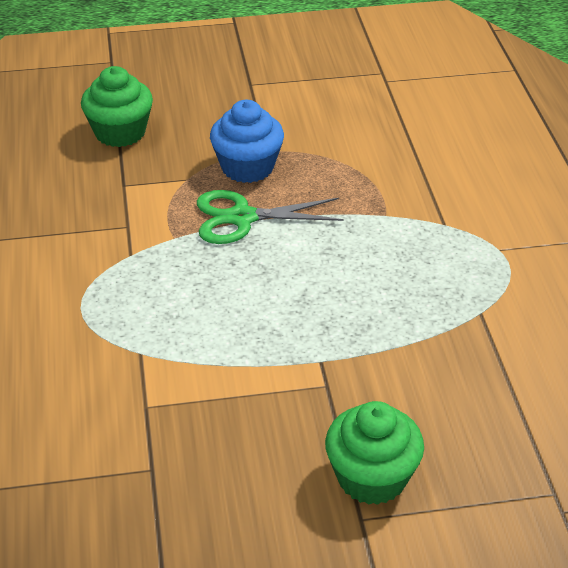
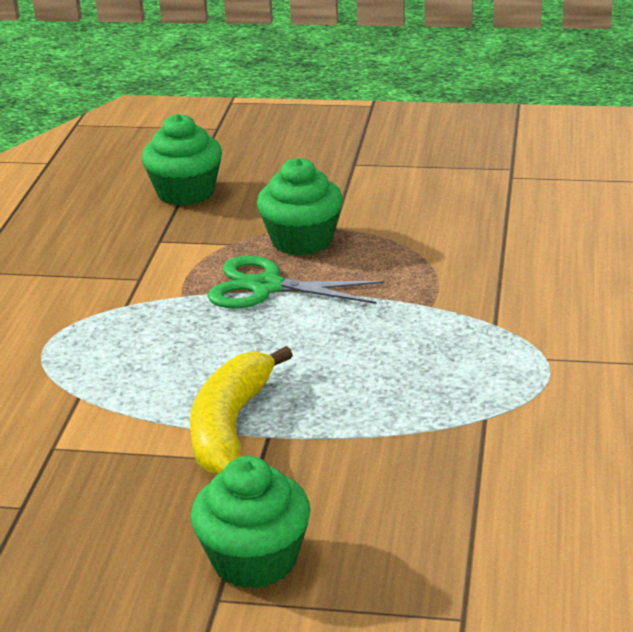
camera: 20 degrees right, 10 degrees down
(247, 167) = (302, 240): blue cupcake -> green cupcake
(285, 357) = (230, 426): none -> yellow banana

